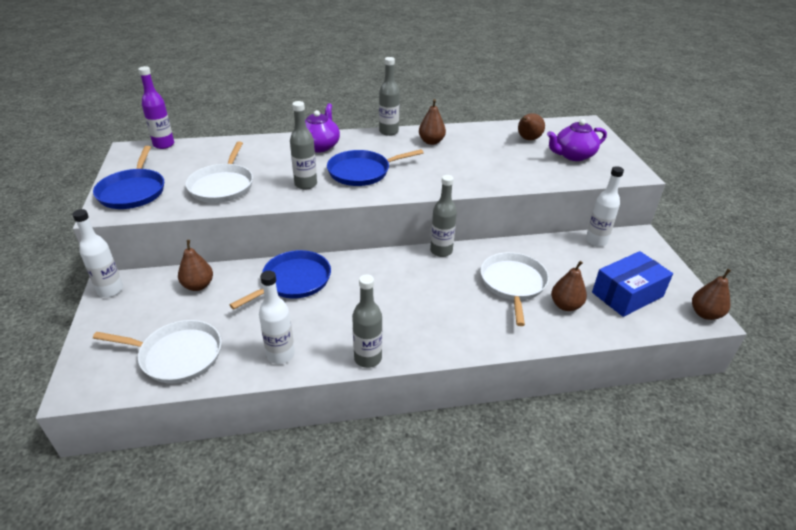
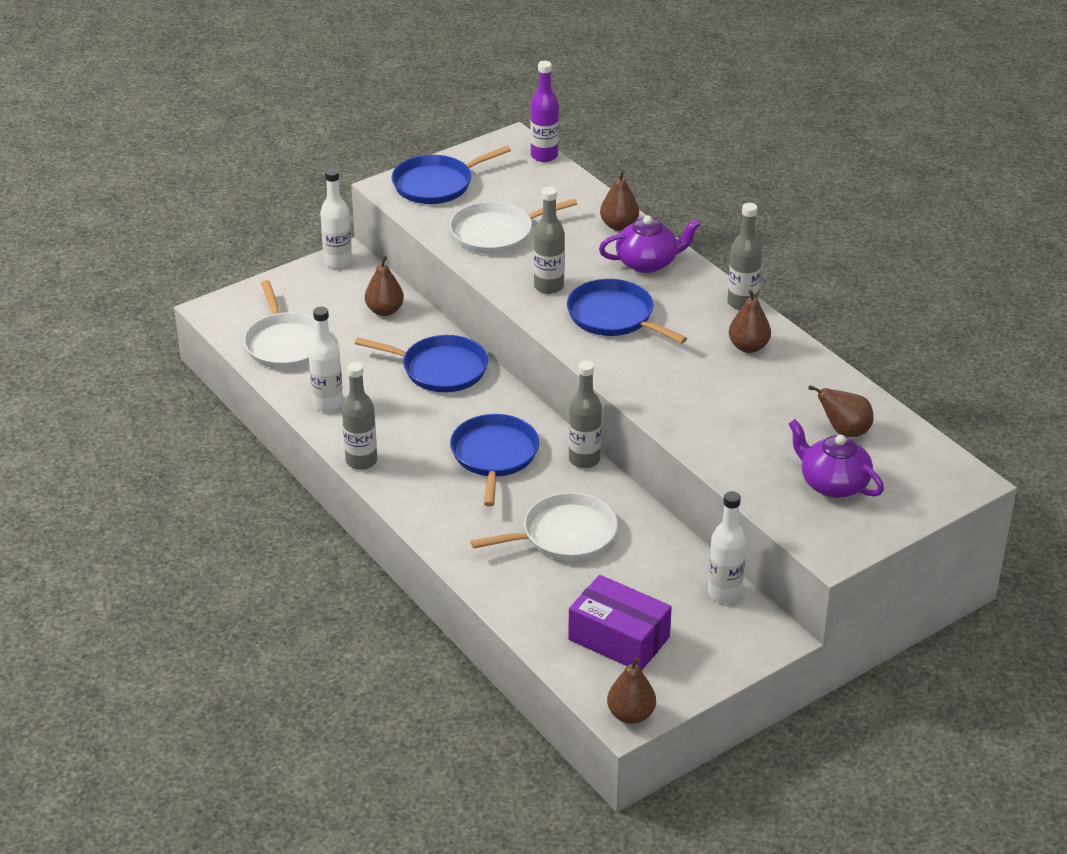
camera: 65 degrees right, 0 degrees up
(410, 287) = (494, 456): none -> blue pan
(565, 305) = (554, 587): brown pear -> brown pear (619, 225)
(627, 294) = (619, 638): blue box -> purple box

